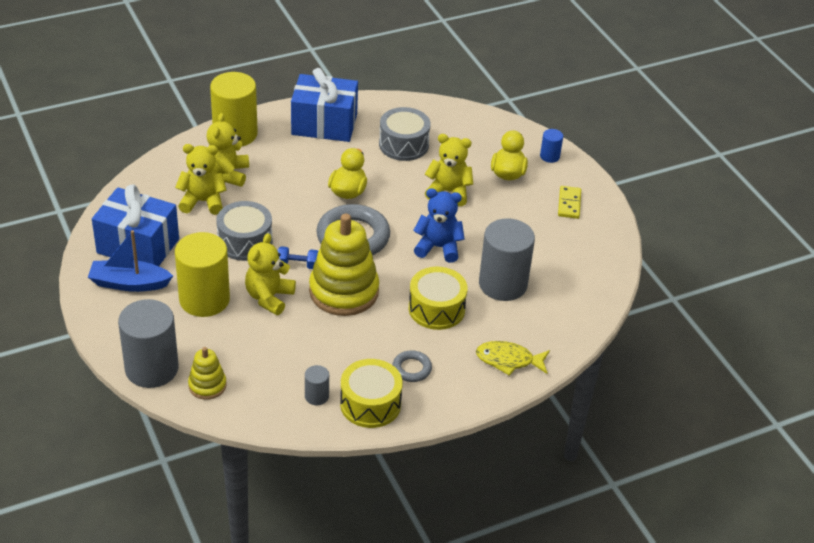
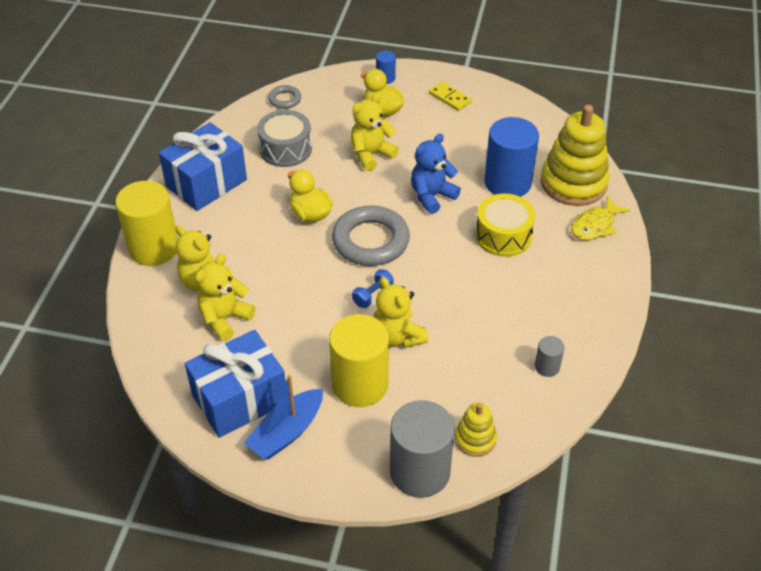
camera: 50 degrees left, 5 degrees up
(245, 242) = (309, 316): grey drum -> none
(344, 291) = (433, 282): yellow stacking toy -> yellow stacking toy (573, 183)
(370, 404) = (582, 336): yellow drum -> none
(411, 369) = (560, 288): grey ring -> grey ring (285, 99)
(503, 284) = (507, 182): grey cylinder -> blue cylinder

